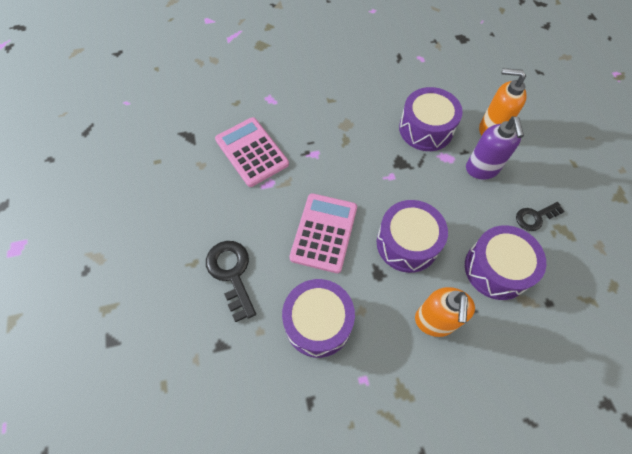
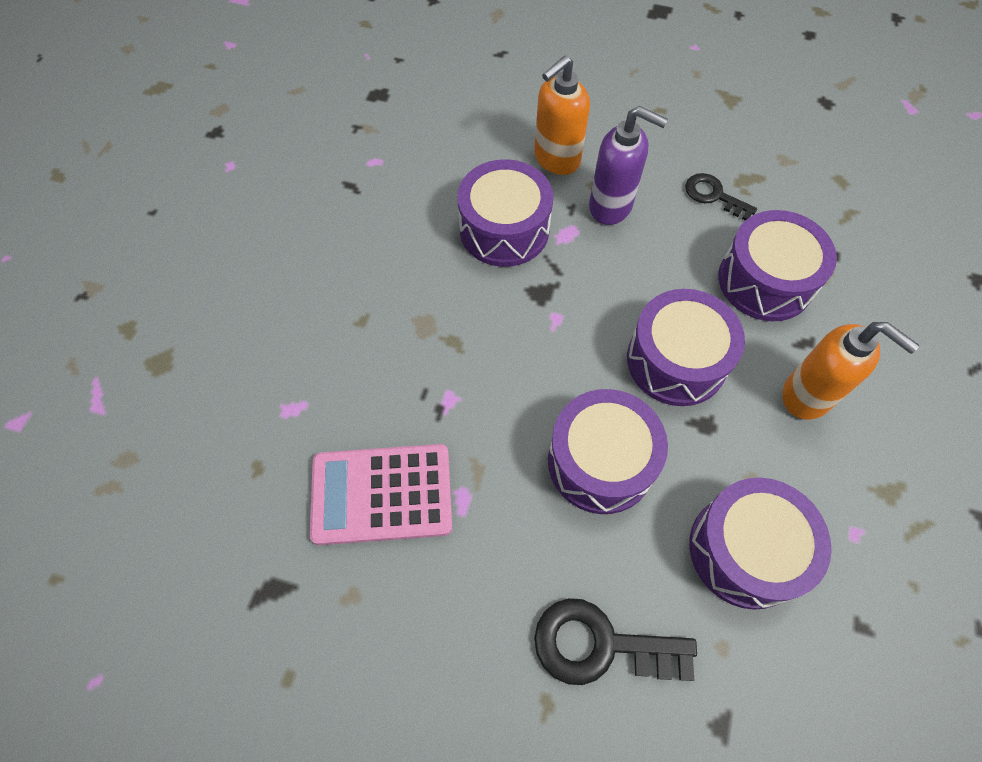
camera: 60 degrees left, 0 degrees up
(324, 232) = (600, 462): pink calculator -> purple drum
(535, 217) = (713, 195): black key -> black key turned 120 degrees clockwise

